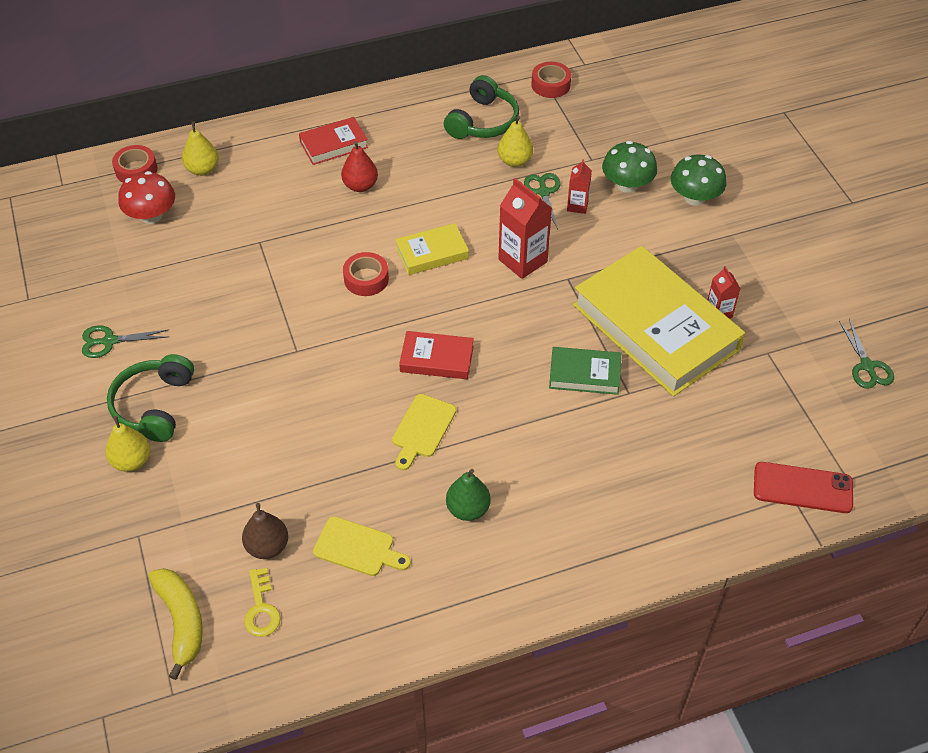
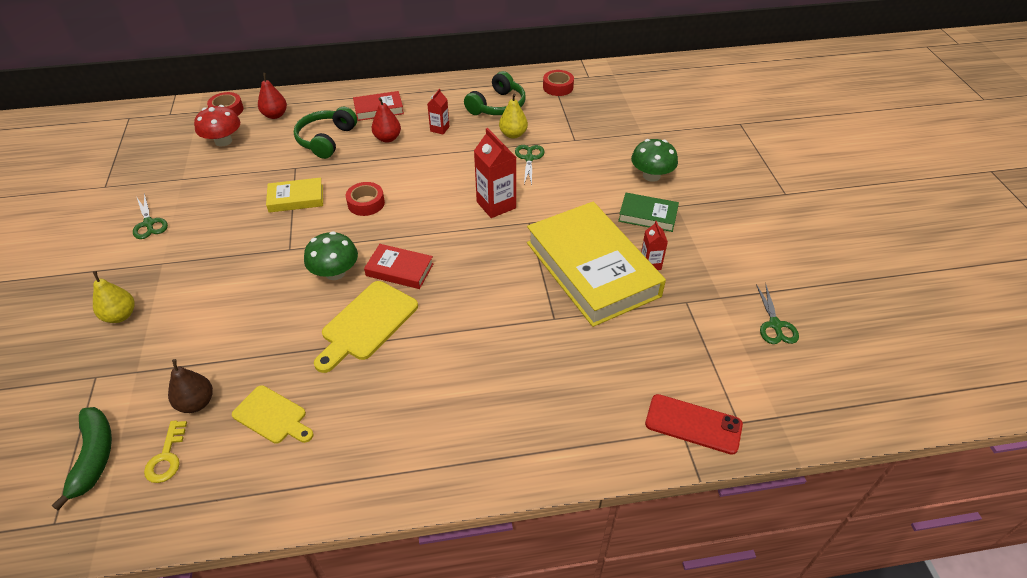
camera: 10 degrees right, 5 degrees down
(109, 341) = (149, 223): green scissors -> green scissors turned 120 degrees counterclockwise
(154, 405) = (159, 275): green headphones -> green headphones (326, 139)
(181, 621) = (94, 457): yellow banana -> green banana
(203, 169) = (275, 115): yellow pear -> red pear
(422, 429) = (366, 324): yellow cutting board -> yellow cutting board, size x1.51
(432, 253) = (425, 191): yellow book -> yellow book (296, 198)
(468, 509) = (381, 397): green pear -> none
(577, 206) = (553, 171): red carton -> red carton (439, 129)
(584, 374) = (520, 298): green book -> green book (647, 215)
(627, 185) = (598, 160): green mushroom -> green mushroom (335, 272)

